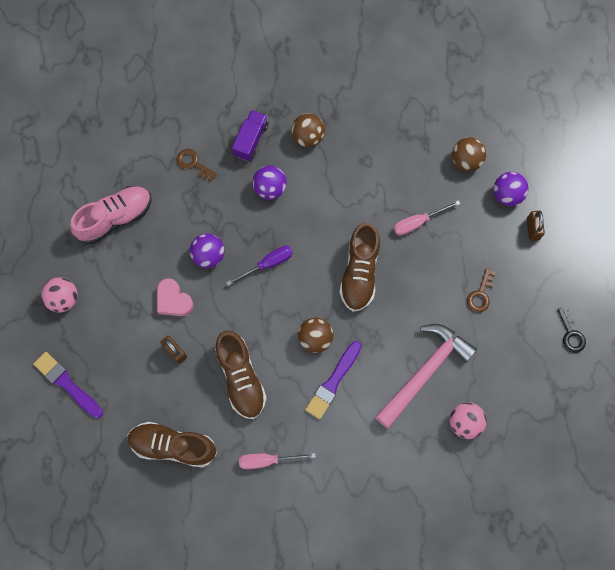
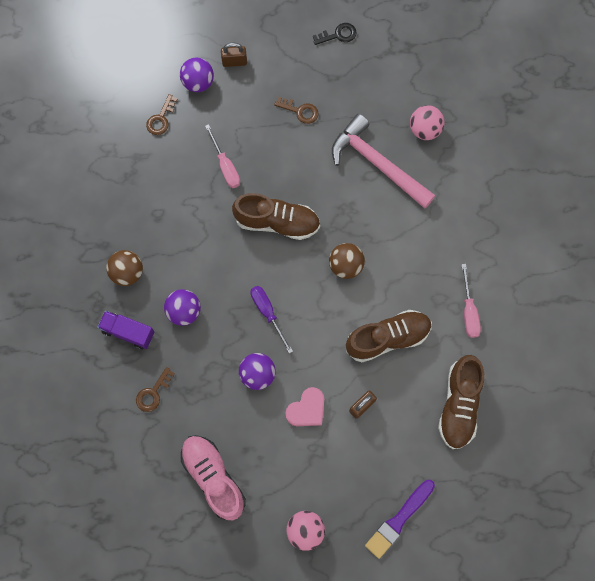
camera: 90 degrees left, 0 degrees up
(333, 382) = (389, 248): purple brush -> none
(466, 160) = (161, 119): brown ball -> brown key

